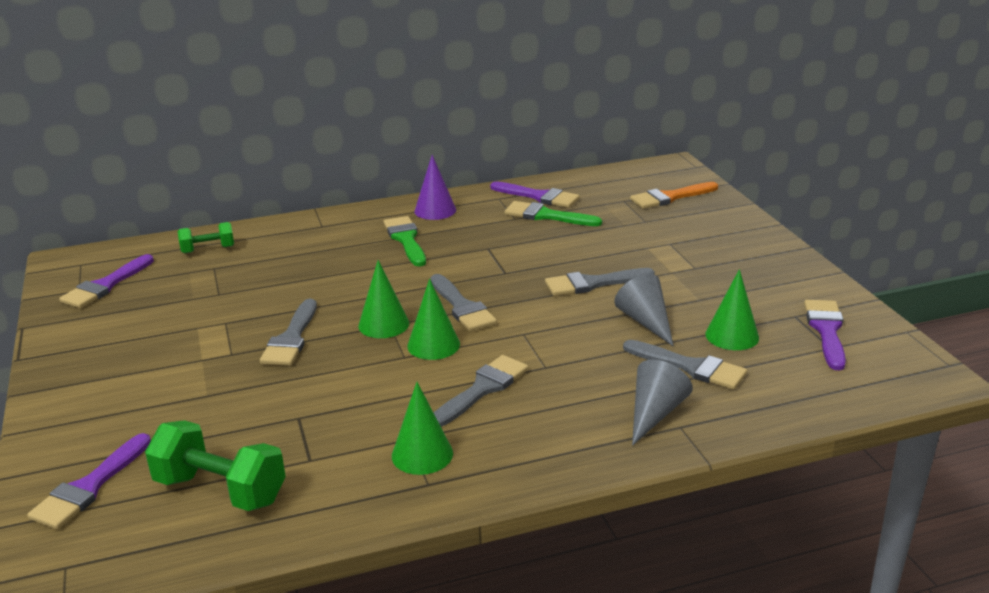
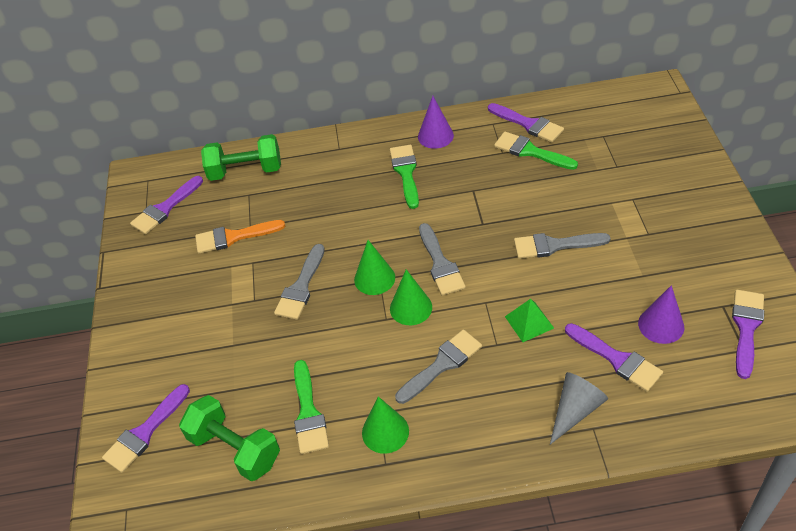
camera: 15 degrees right, 20 degrees up
(208, 249) = (246, 171): green dumbbell -> green dumbbell, size x1.71
(317, 447) = (308, 413): none -> green brush
(579, 345) = (529, 322): none -> green pyramid
(646, 321) = (590, 299): grey cone -> none
(670, 197) = (646, 135): orange brush -> orange brush (234, 237)
(690, 367) = (616, 359): grey brush -> purple brush
(732, 336) = (661, 325): green cone -> purple cone

